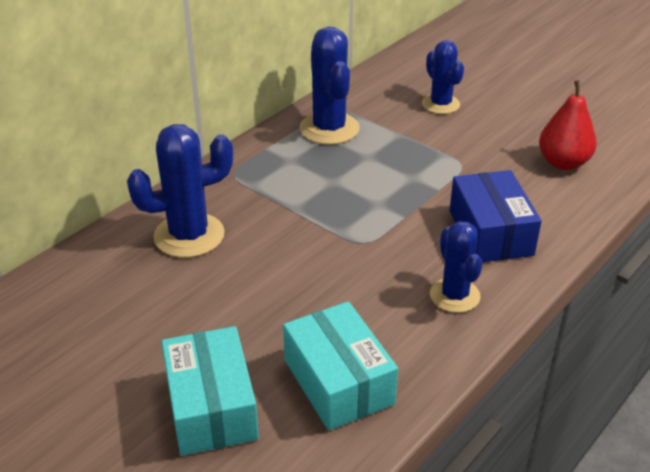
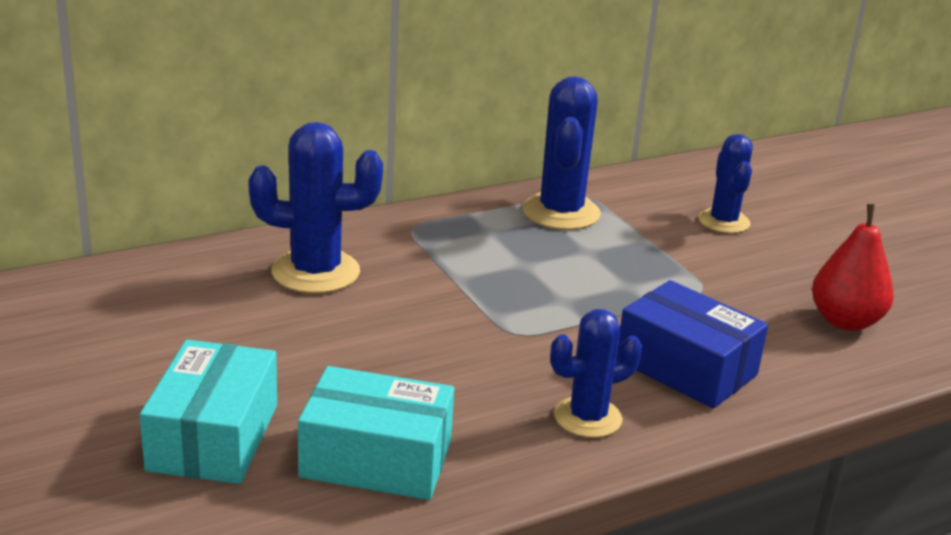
camera: 20 degrees right, 10 degrees down
(338, 381) = (376, 459): turquoise box -> turquoise box turned 75 degrees counterclockwise
(454, 295) = (587, 417): blue cactus -> blue cactus turned 60 degrees clockwise
(490, 232) = (686, 367): blue box -> blue box turned 60 degrees counterclockwise

